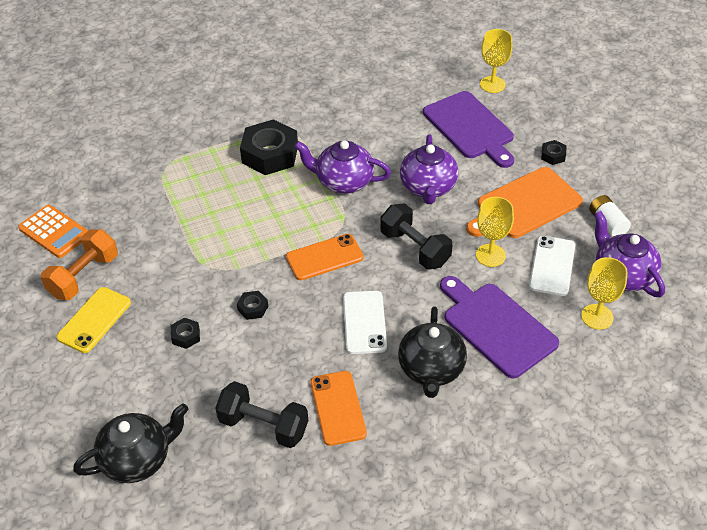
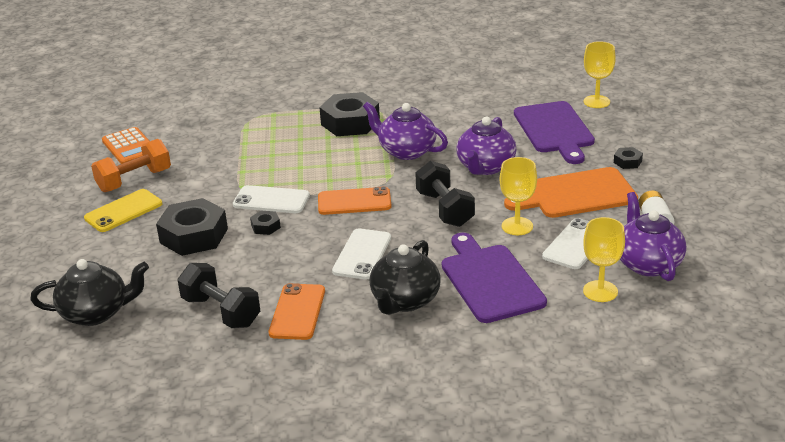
camera: 20 degrees right, 15 degrees down
(186, 336) = (194, 236): black nut -> black nut, size x2.24
(241, 273) = (271, 200): none -> white phone

